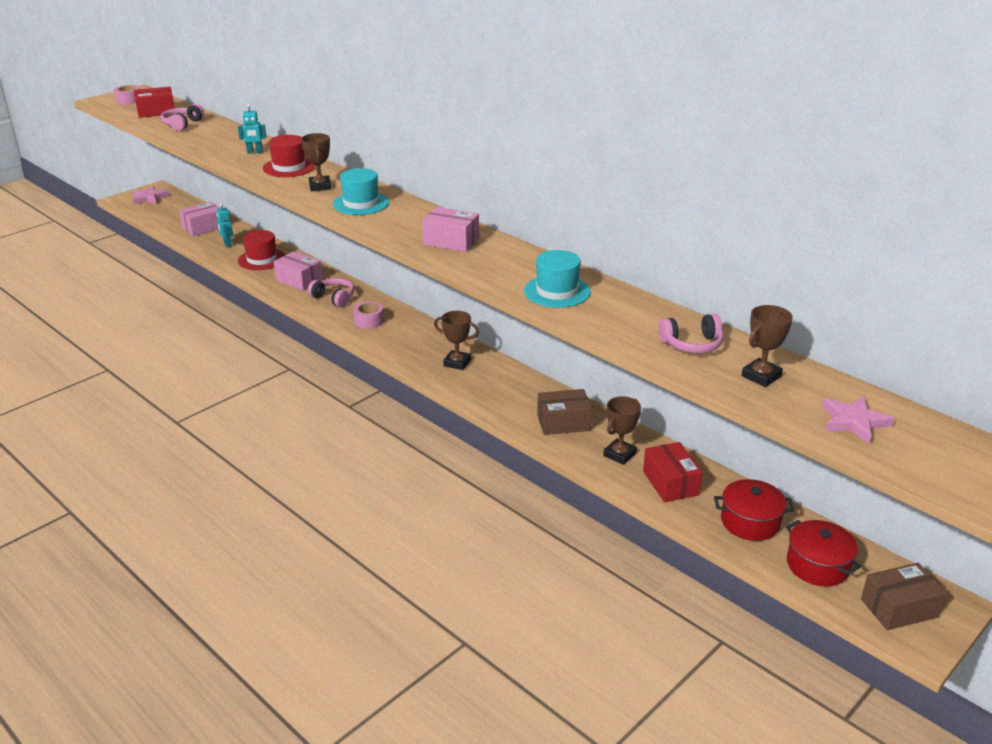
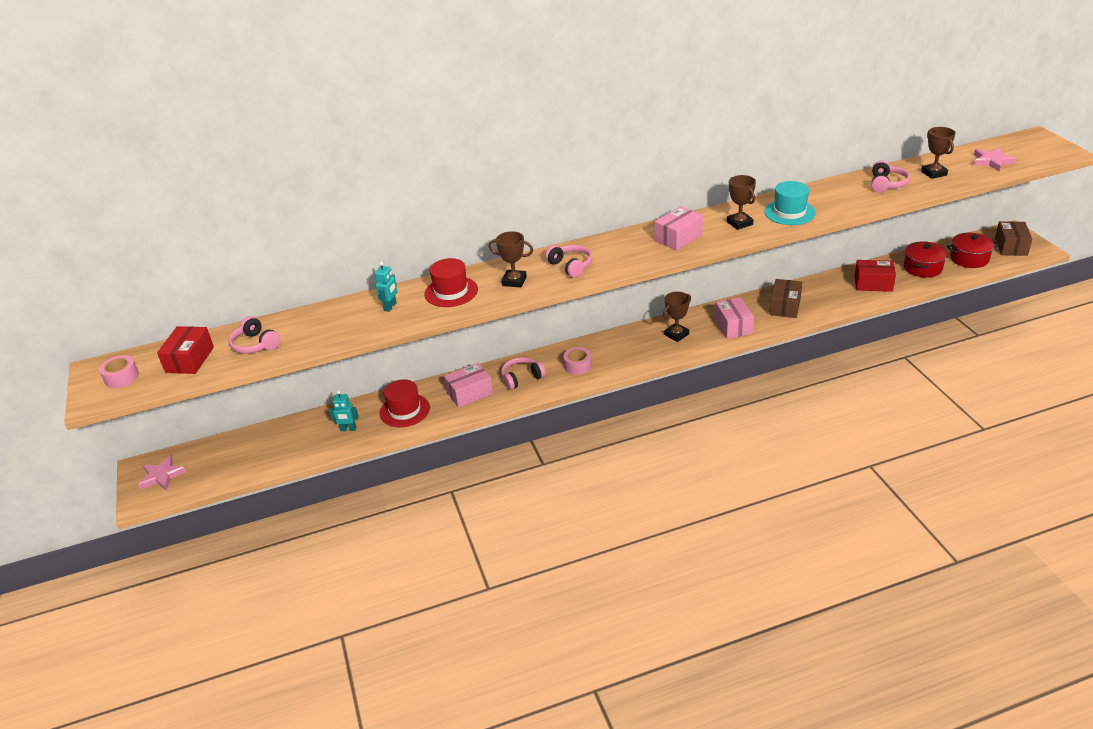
camera: 60 degrees left, 5 degrees up
(203, 227) = (289, 441): pink box -> pink box (733, 326)
(361, 203) = (570, 266): turquoise hat -> pink headphones
(619, 454) = (834, 294): brown trophy -> brown trophy (739, 223)

